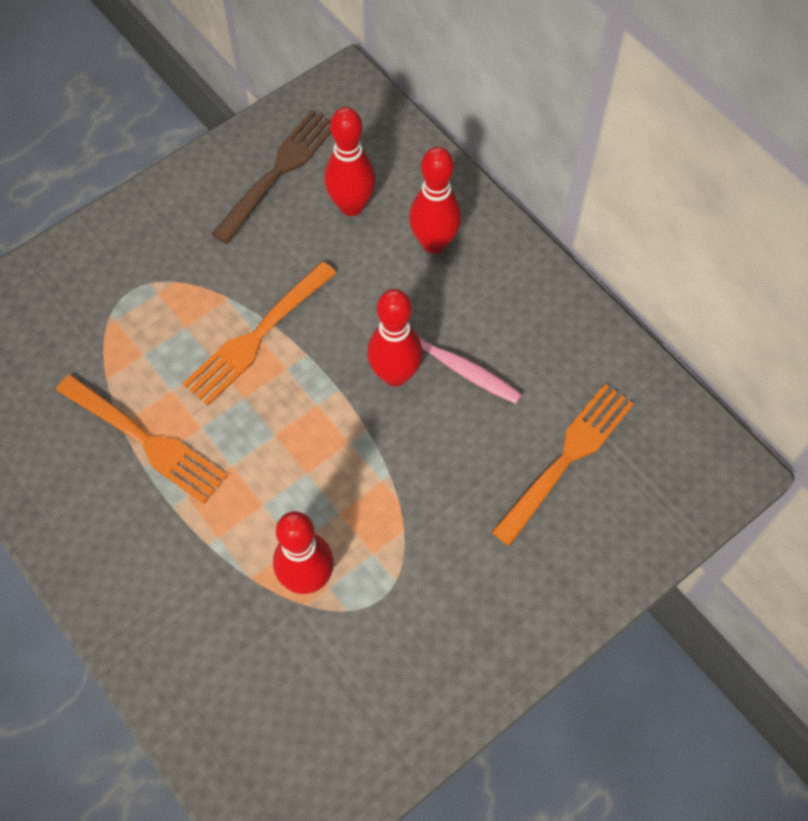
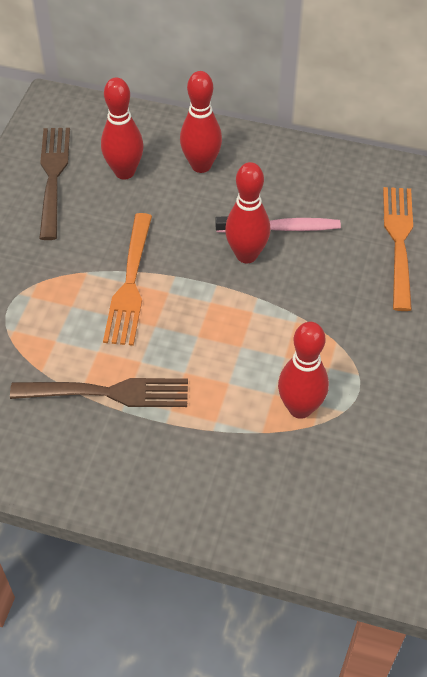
camera: 35 degrees left, 10 degrees down
(144, 440) = (106, 393): orange fork -> brown fork

